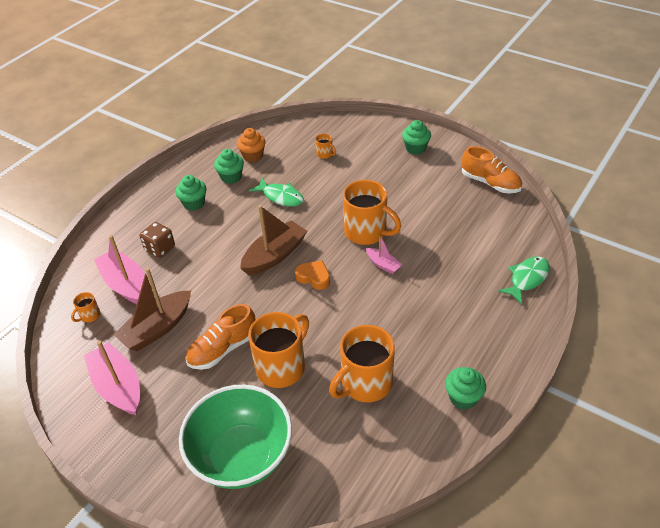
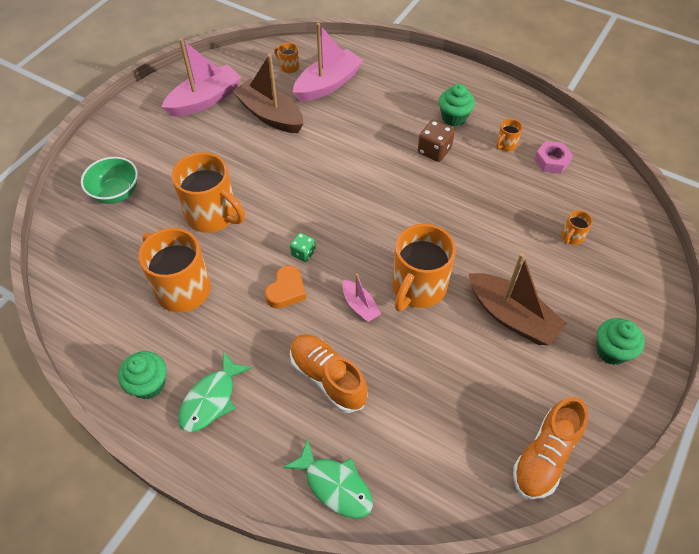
camera: 85 degrees right, 10 degrees up
(160, 248) = (379, 101): brown dice -> brown dice (434, 151)
(223, 349) = (240, 166): orange shoe -> orange shoe (327, 378)
(231, 177) = (506, 145): green cupcake -> orange mug
(241, 456) = (116, 193): green bowl -> green bowl, size x0.55
(253, 156) = (551, 161): orange cupcake -> pink nut
(274, 255) = (372, 197): brown boat -> brown boat (511, 316)
(281, 197) = (475, 195): green fish -> green fish (211, 399)
(314, 277) = (338, 236): orange heart -> orange heart (286, 290)
(330, 299) = (303, 253): none -> green dice
(383, 264) = (360, 306): pink boat -> pink boat turned 75 degrees counterclockwise

